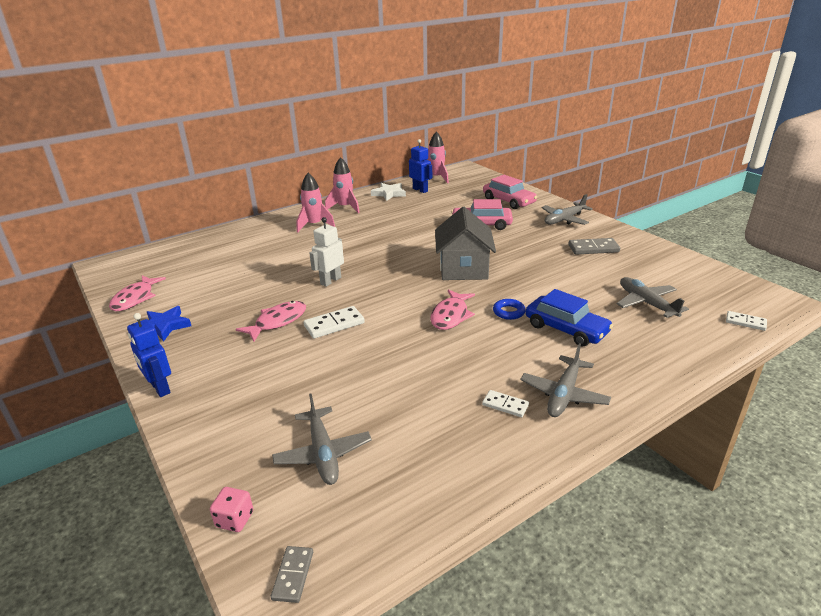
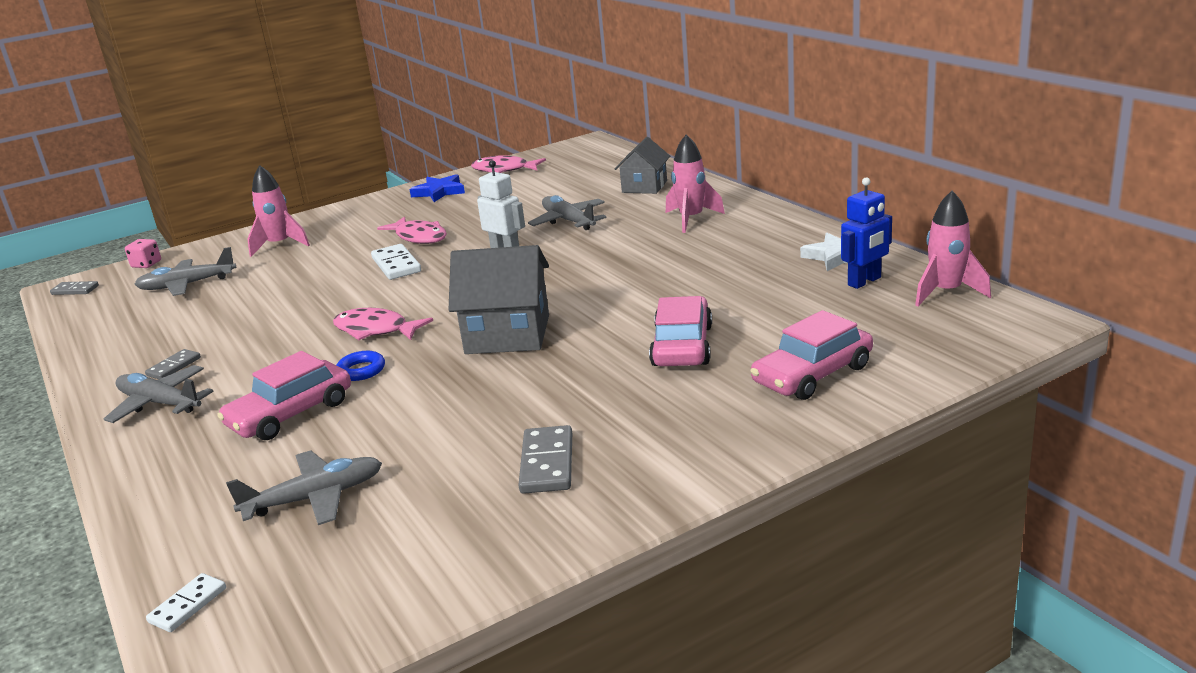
camera: 95 degrees right, 5 degrees down
(160, 388) = (332, 211): blue robot -> none
(241, 240) = (644, 186): none -> grey house
(345, 207) = (765, 230): pink rocket -> pink rocket (280, 245)
(505, 405) = (174, 367): white domino -> grey domino
(564, 219) = (702, 439): grey plane -> grey plane (568, 221)
(566, 329) = (290, 414): blue car -> pink car

